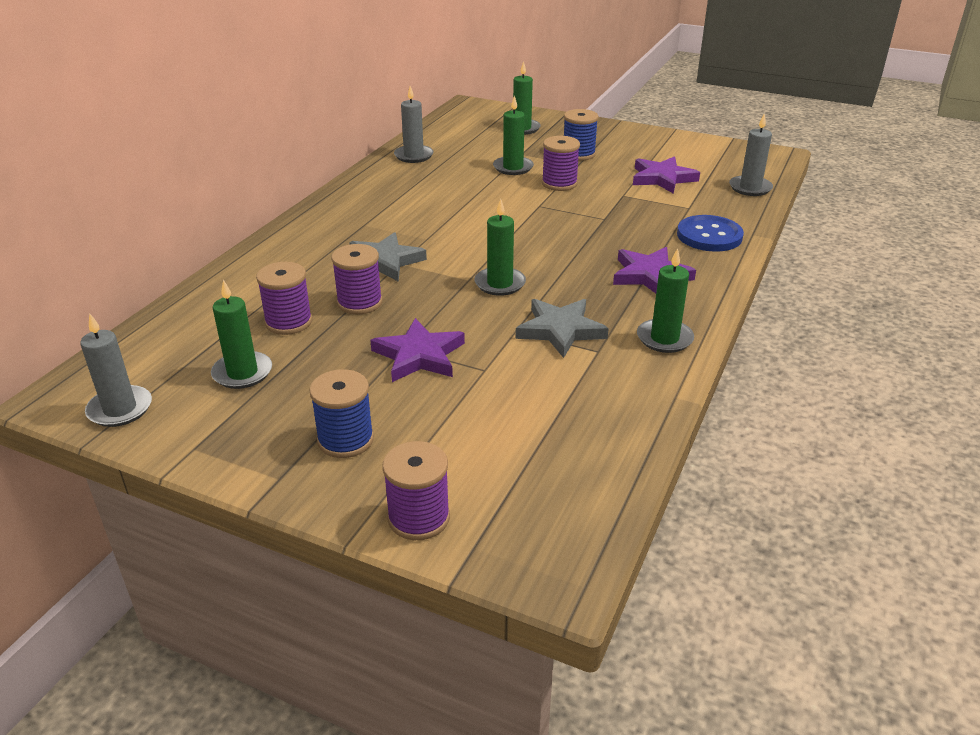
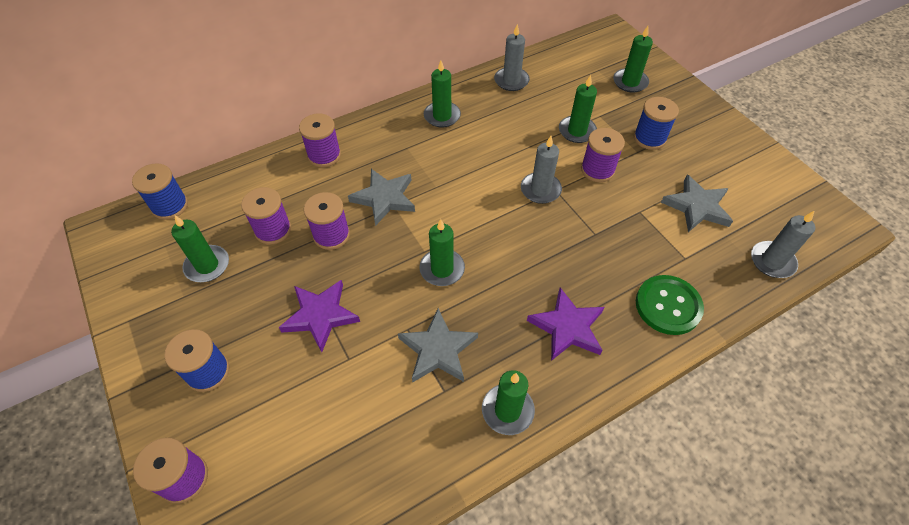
camera: 35 degrees right, 20 degrees up
(120, 409) = (122, 258): grey candle -> grey candle (540, 190)
(133, 350) = (170, 206): none -> blue spool
(279, 256) = (324, 155): none -> purple spool
(374, 195) = (442, 116): none -> green candle
(662, 178) = (697, 207): purple star -> grey star
(709, 236) = (668, 306): blue button -> green button

